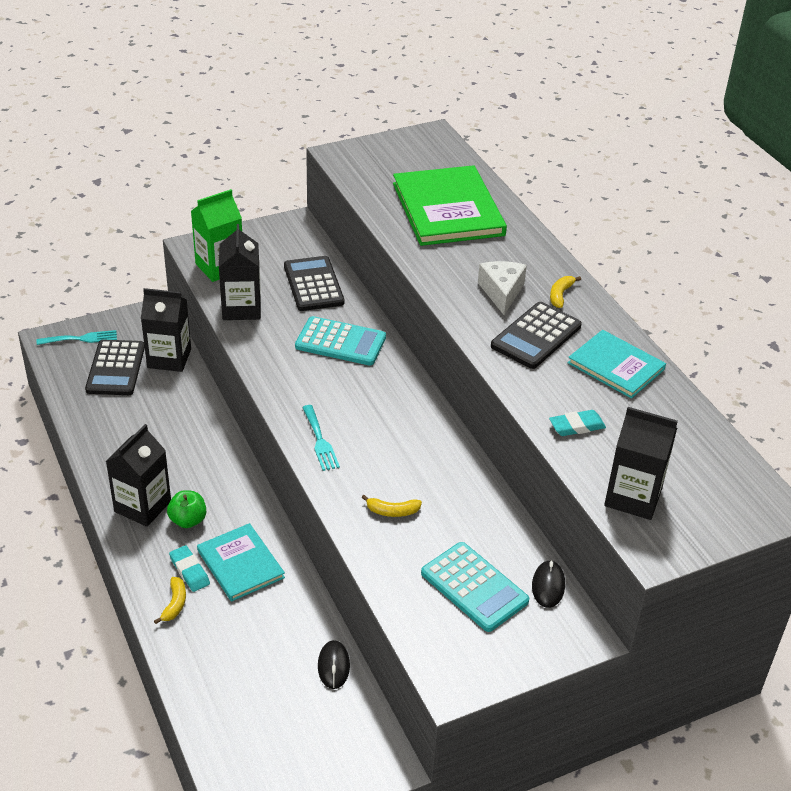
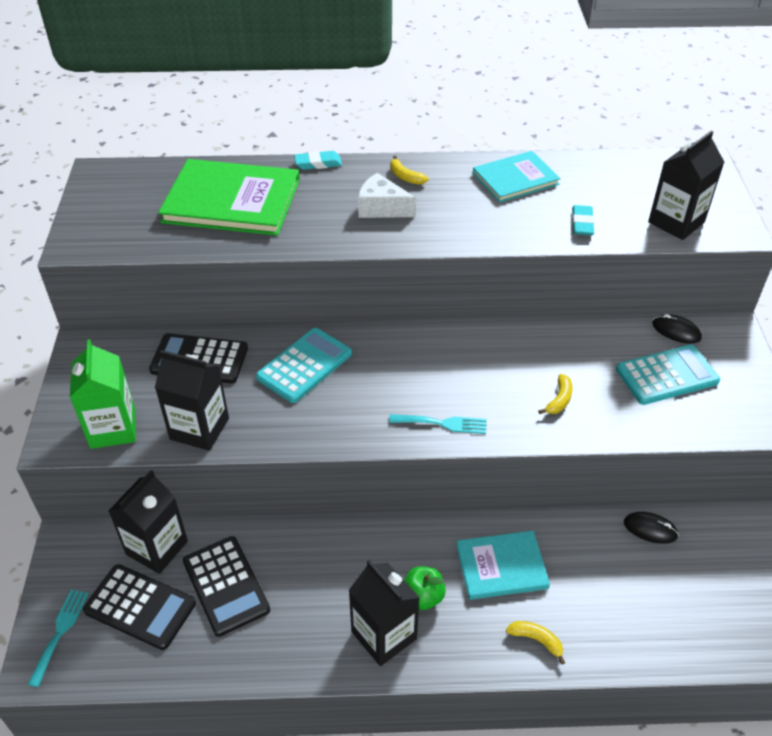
camera: 65 degrees left, 5 degrees up
(189, 571) = (495, 614): turquoise eraser -> turquoise eraser (318, 163)
(536, 336) = (454, 208): black calculator -> black calculator (226, 585)

